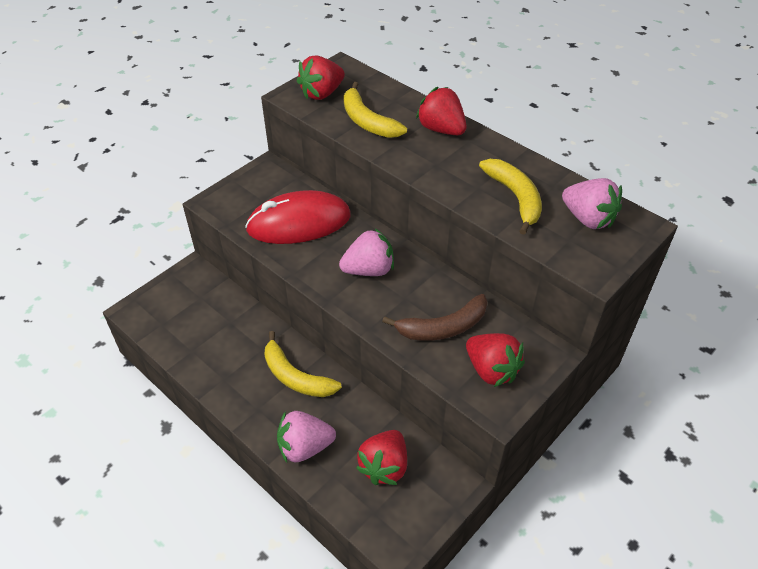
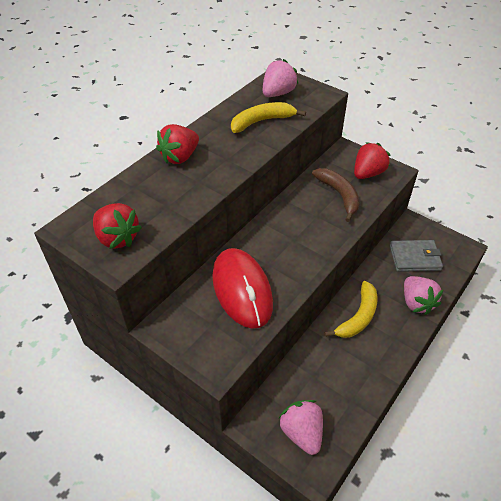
camera: 95 degrees left, 0 degrees up
(367, 121) = (167, 202): yellow banana -> none
(369, 270) = (292, 237): pink strawberry -> pink strawberry (301, 432)
(384, 466) = (414, 258): red strawberry -> grey wallet

